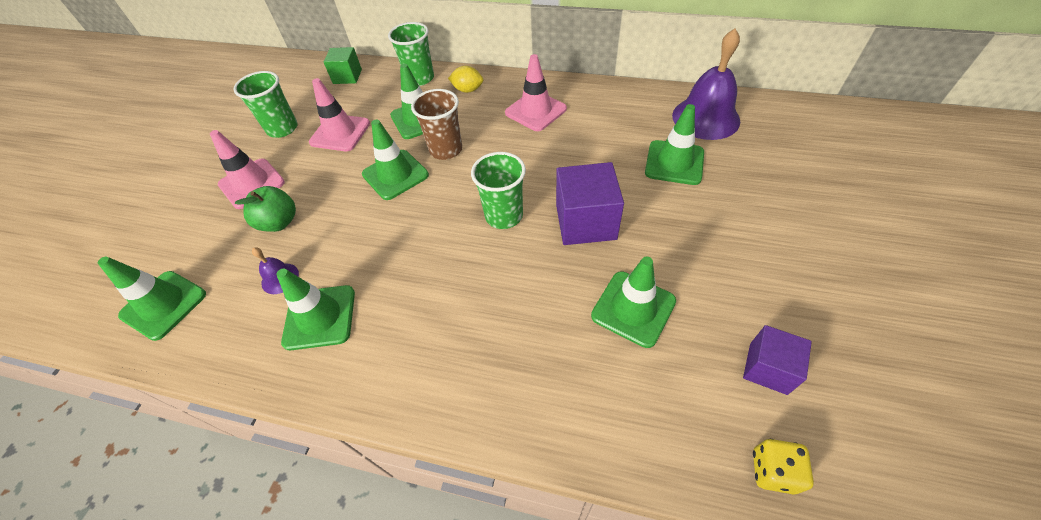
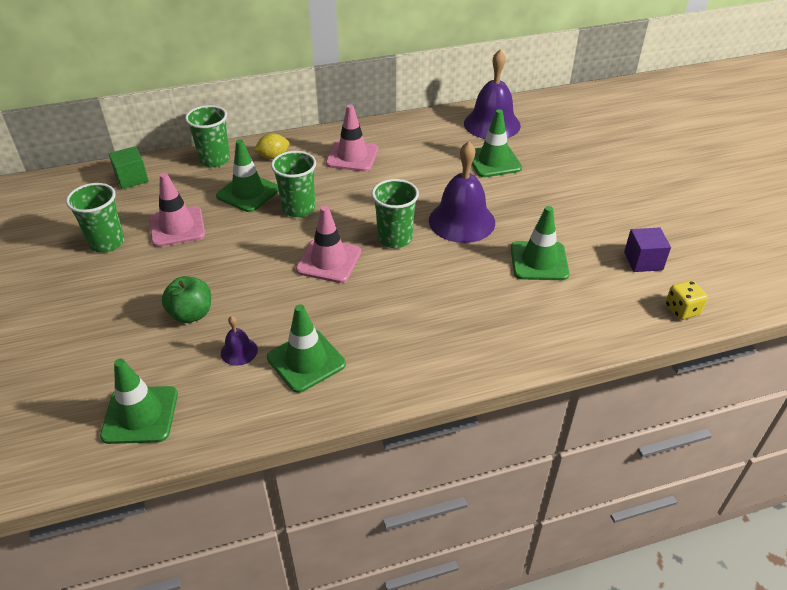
camera: 35 degrees left, 10 degrees down
(252, 184) = (125, 296): pink traffic cone -> pink traffic cone (329, 261)
(395, 175) = (269, 241): green traffic cone -> none
(446, 150) = (298, 208): brown cup -> green cup
(585, 222) = (461, 221): purple cube -> purple bell

